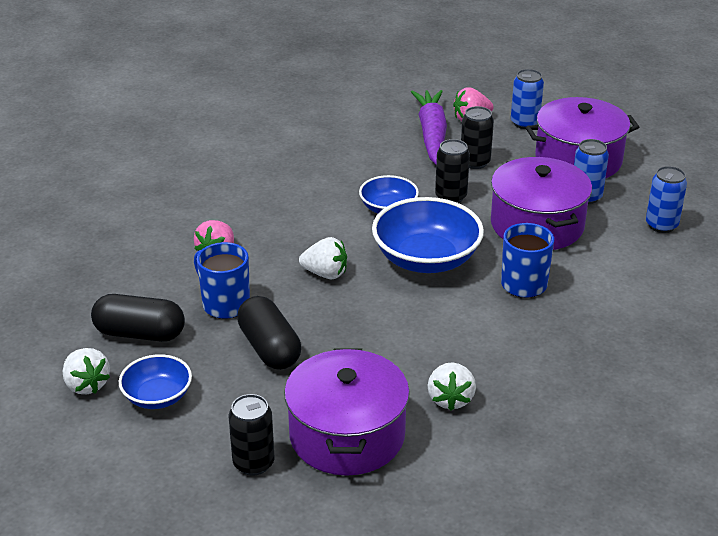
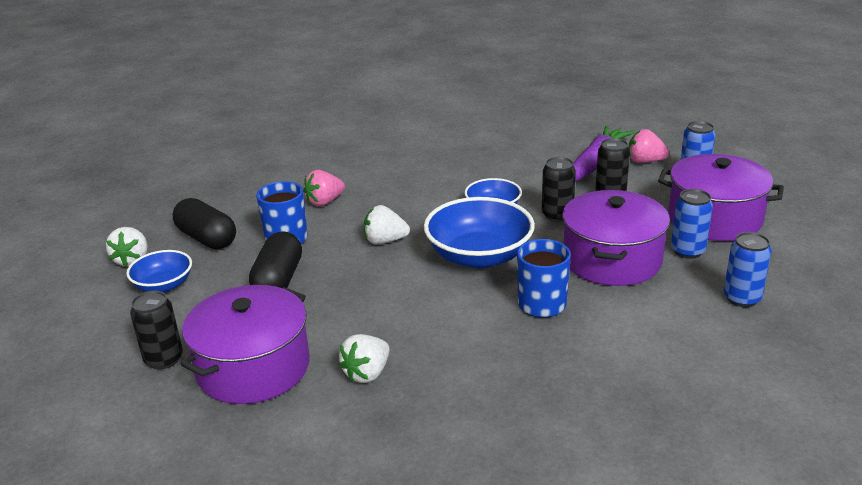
camera: 35 degrees right, 5 degrees down
(325, 274) = (385, 241): white strawberry -> white strawberry turned 135 degrees clockwise

